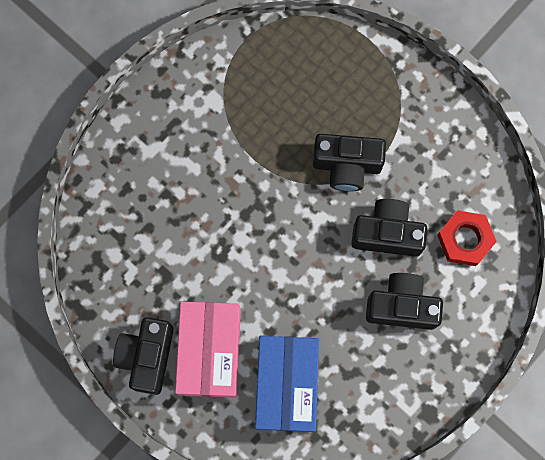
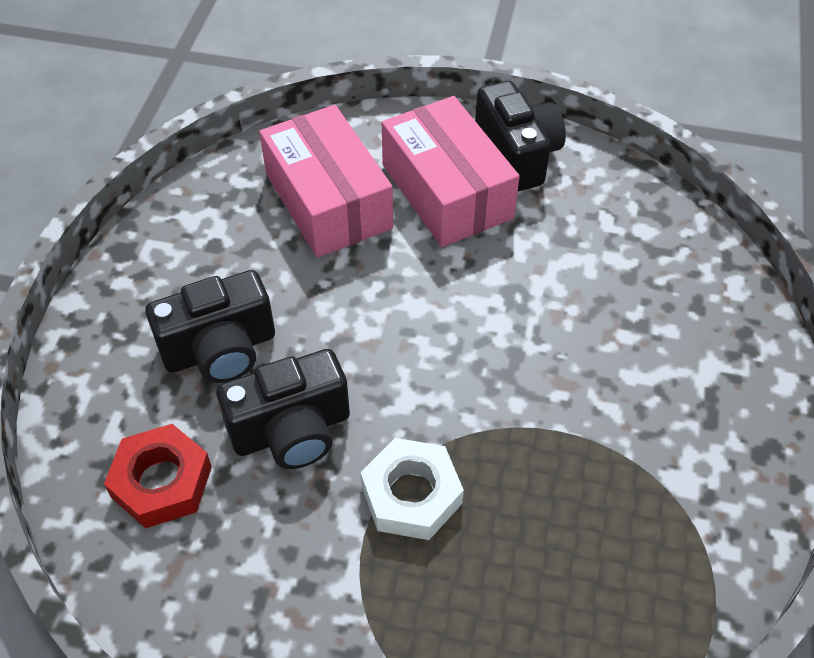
camera: 150 degrees right, 25 degrees down
(286, 385) = (328, 201): blue box -> pink box
(347, 165) = (411, 495): black camera -> white nut

